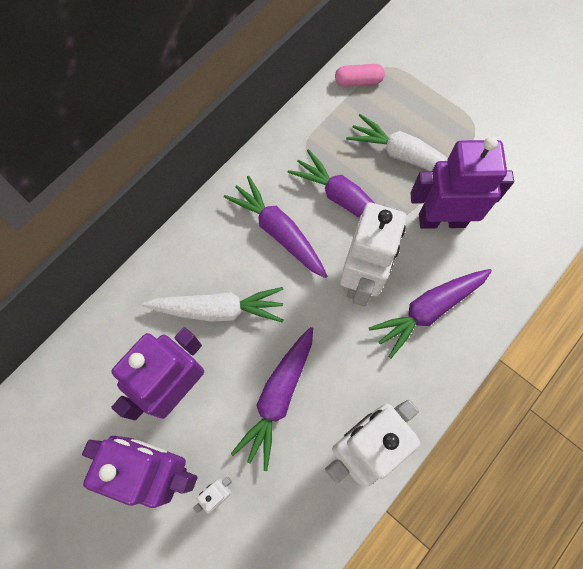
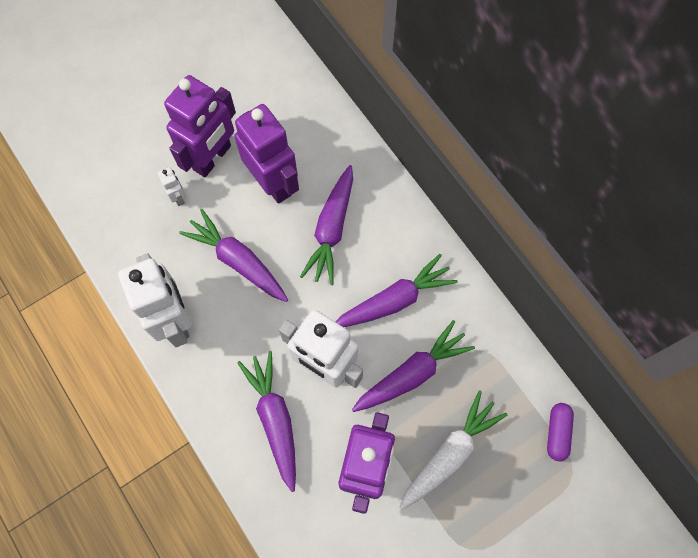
camera: 105 degrees right, 0 degrees up
(218, 309) = (331, 229): white carrot -> purple carrot
(358, 81) = (557, 433): pink capsule -> purple capsule

